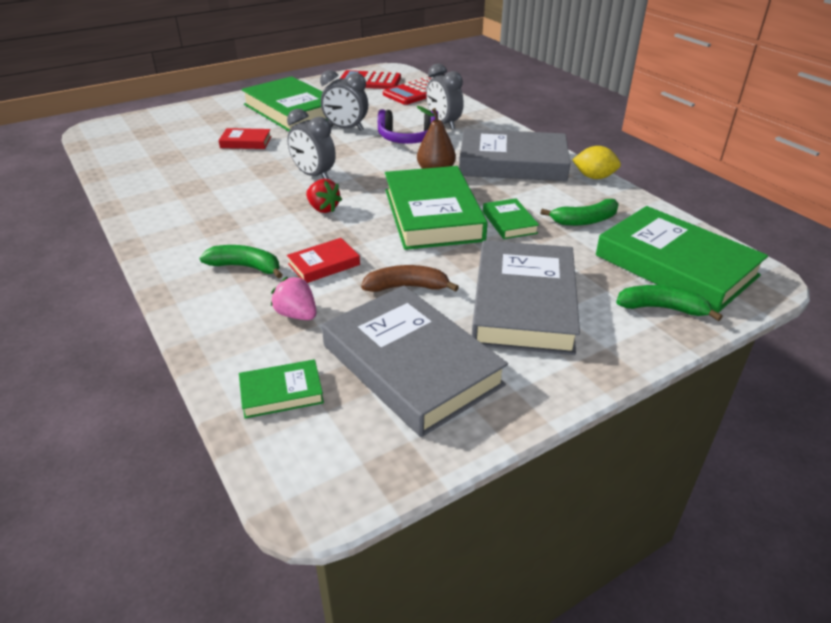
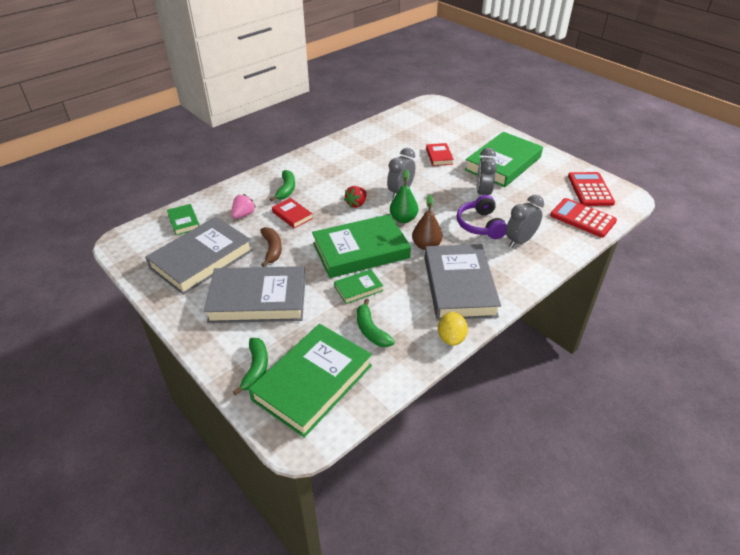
camera: 80 degrees right, 5 degrees up
(375, 180) = (403, 219): none -> green pear

